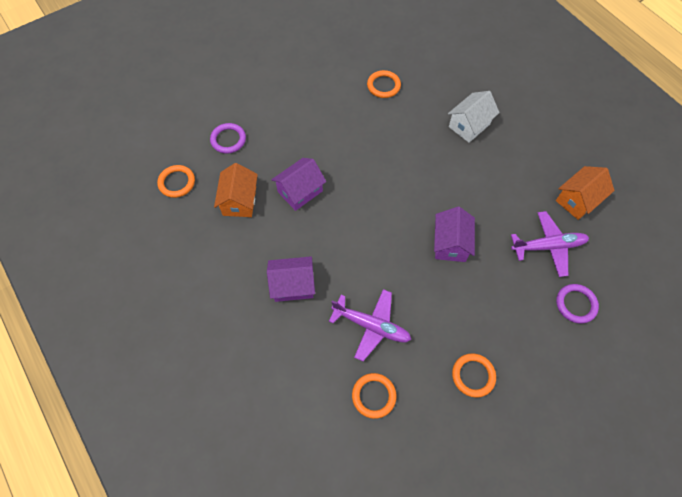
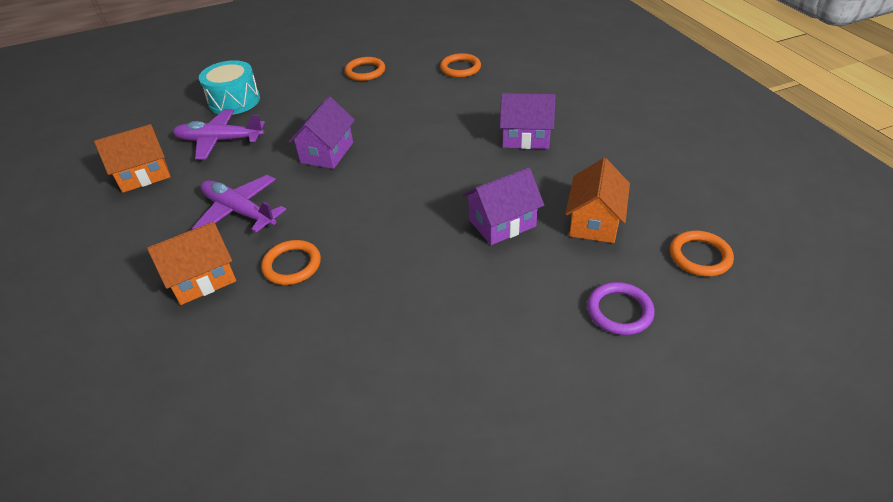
camera: 165 degrees left, 20 degrees down
(371, 326) = (447, 104): purple plane -> purple plane (239, 211)
(383, 86) = (303, 372): orange ring -> orange ring (292, 265)
(469, 125) = (202, 279): white house -> orange house
(576, 304) = (234, 101): purple ring -> turquoise drum

